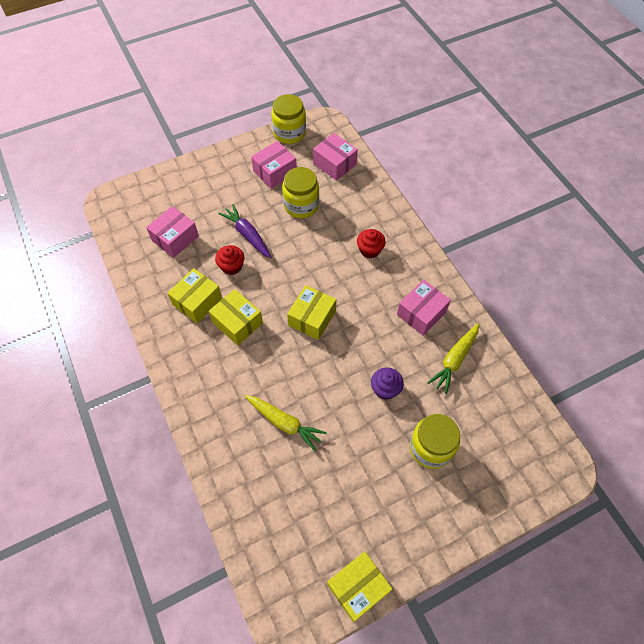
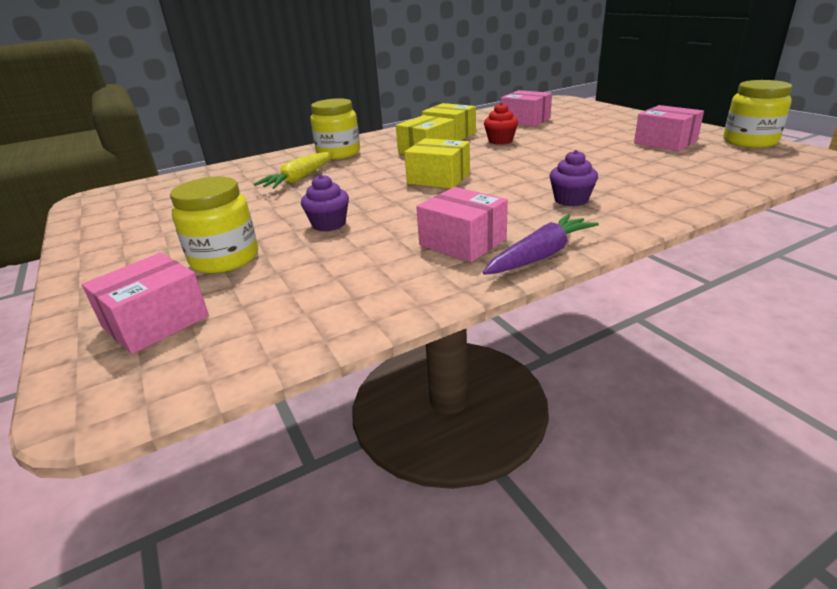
camera: 90 degrees right, 30 degrees down
(247, 235) = (550, 142): purple carrot -> purple carrot (540, 255)
(301, 205) = (620, 158): yellow jar -> yellow jar (338, 153)
(334, 164) = (725, 168): pink box -> pink box (156, 322)
(358, 587) = (86, 225): yellow box -> none
(370, 250) = (571, 200): red cupcake -> purple cupcake
(454, 360) = (372, 273): yellow carrot -> none

